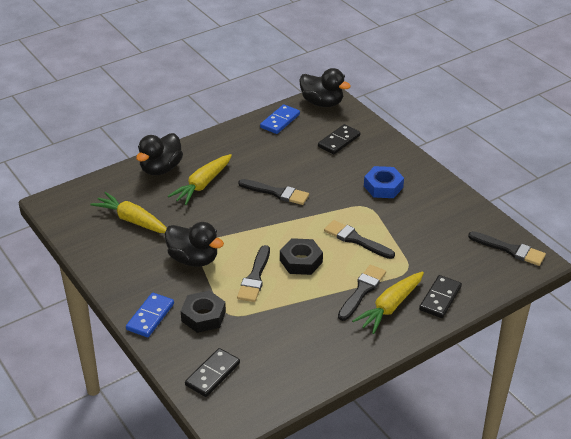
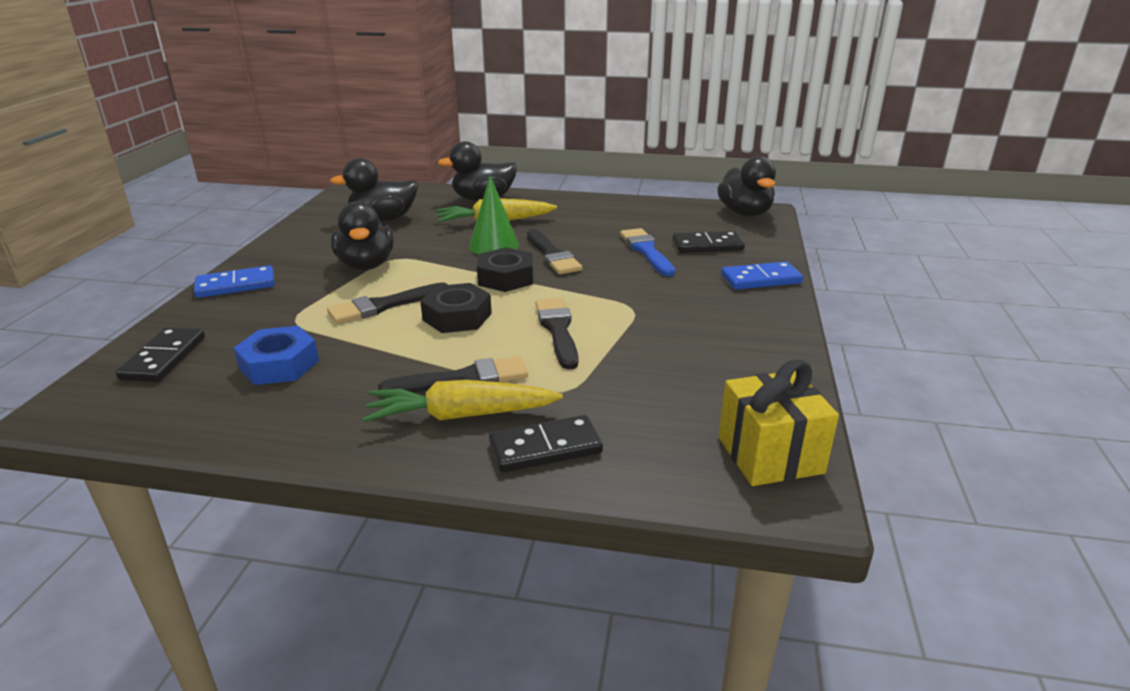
camera: 45 degrees right, 10 degrees down
(132, 220) = (383, 219): yellow carrot -> black duck
(203, 316) = (271, 309): black nut -> black nut (505, 278)
(212, 374) = (163, 358): black domino -> black domino turned 75 degrees counterclockwise
(235, 203) = (494, 245): none -> green cone
(280, 121) = (668, 210): blue domino -> blue domino (760, 279)
(316, 162) = (646, 251): none -> blue brush
(383, 187) = (689, 301): blue nut -> blue nut (279, 364)
(510, 250) = (770, 455): black brush -> yellow gift

